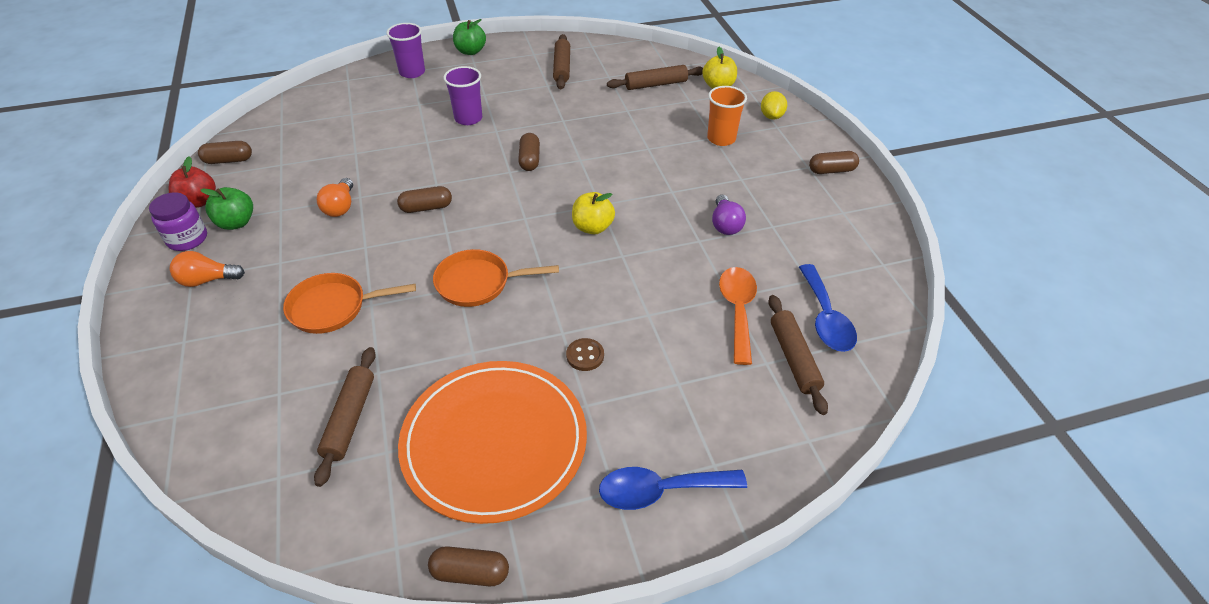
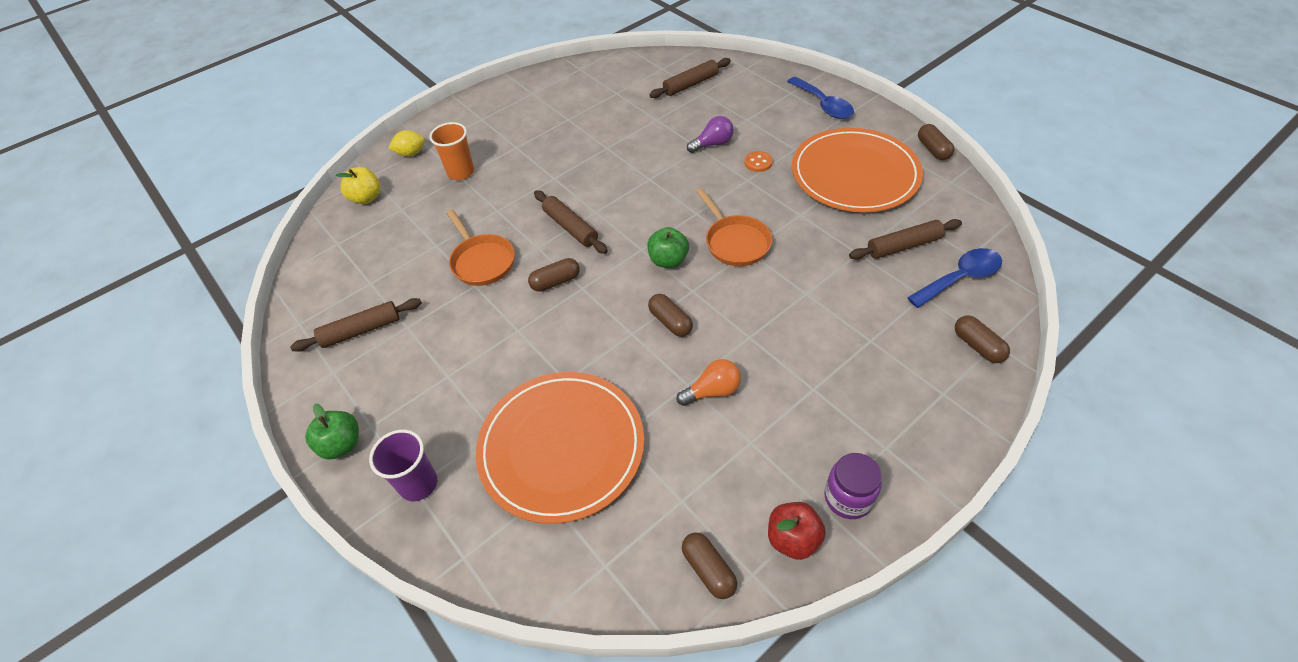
camera: 110 degrees left, 5 degrees up
(207, 280) = (877, 431): orange light bulb -> none
(236, 223) = (795, 469): green apple -> green apple (668, 260)
(333, 307) = (828, 315): orange pan -> orange pan (481, 261)
(375, 127) = (561, 447): none -> orange plate
(468, 118) = (504, 366): purple cup -> none
(585, 355) = (758, 162): brown button -> orange button
(592, 227) = (627, 205): yellow apple -> none
(656, 84) = (376, 241): brown rolling pin -> brown rolling pin (570, 227)
(725, 224) = (580, 140): purple light bulb -> purple light bulb (712, 144)
(737, 310) = (666, 113): orange spoon -> none
(825, 318) = (647, 80): blue spoon -> blue spoon (960, 278)
(831, 170) = (481, 107): brown capsule -> brown capsule (977, 346)

